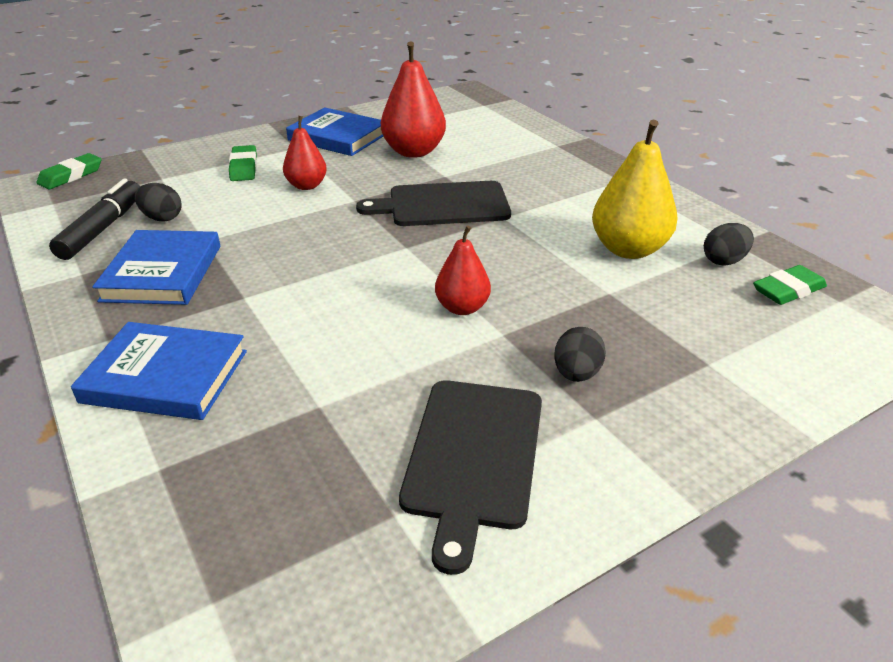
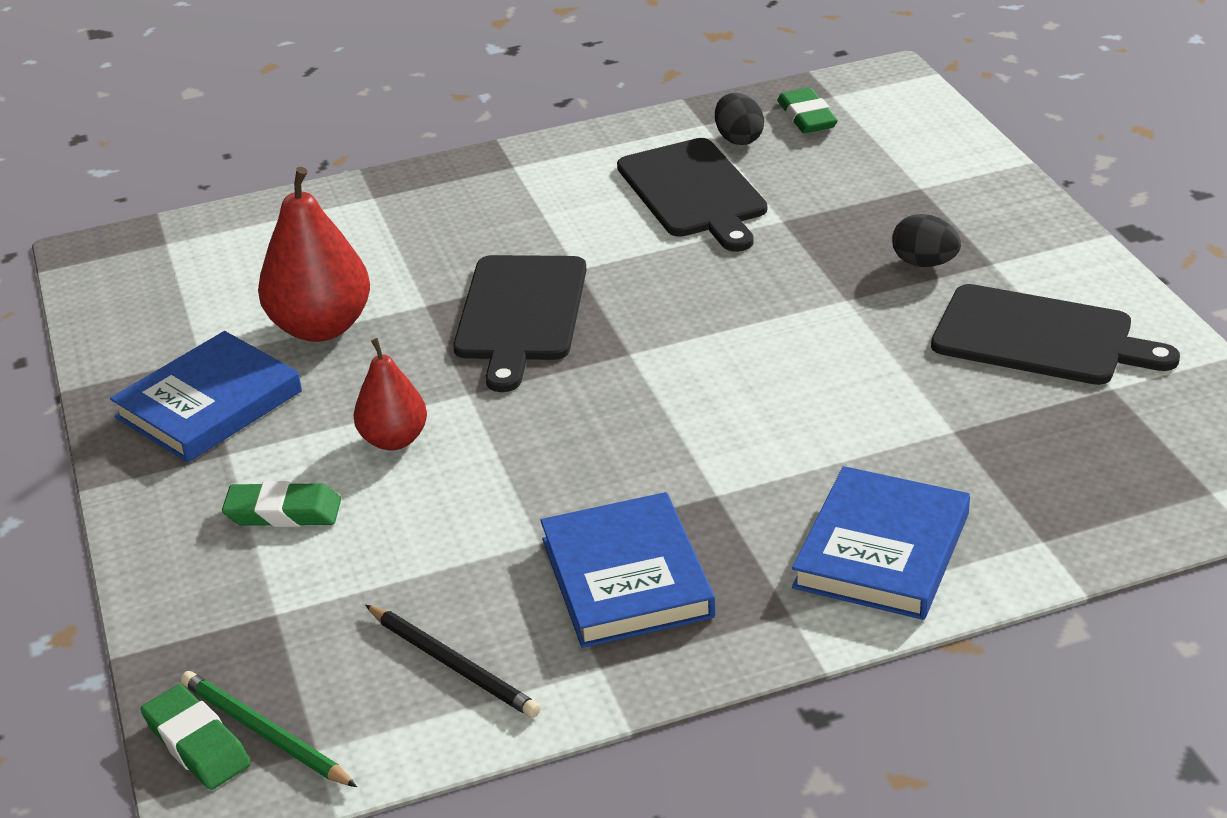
camera: 75 degrees left, 0 degrees up
(70, 189) = (265, 733): none -> green pencil
(103, 228) = (452, 664): black marker -> black pencil
(162, 218) = (442, 596): black egg -> none
(163, 273) = (627, 577): blue book -> blue book turned 60 degrees clockwise
(462, 308) = (787, 321): red pear -> none
(628, 249) = (693, 192): yellow pear -> black cutting board

